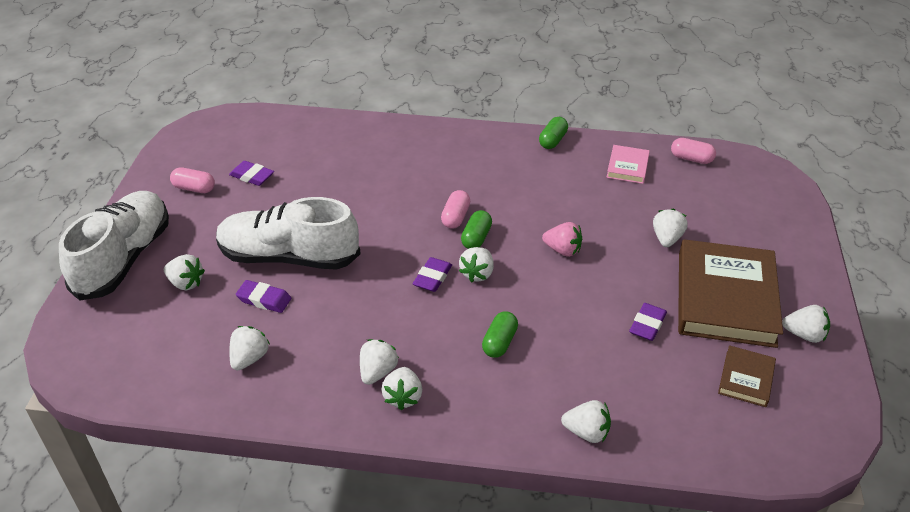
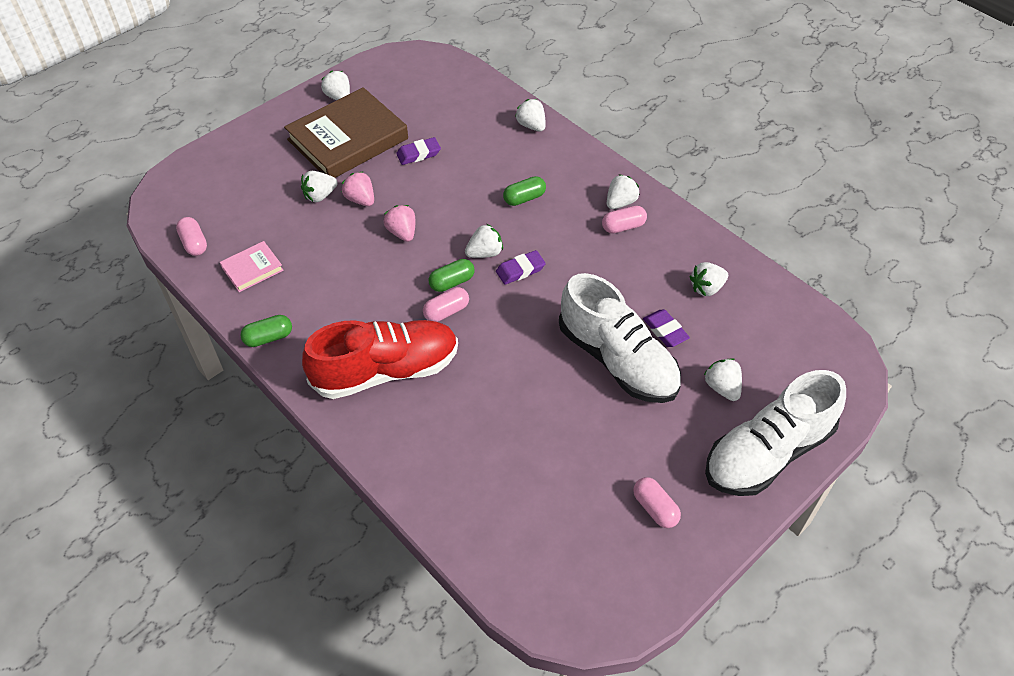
camera: 140 degrees left, 10 degrees up
(252, 176) = (585, 486): purple eraser -> none
(377, 372) = (623, 227): white strawberry -> pink capsule
(452, 164) = (386, 371): none -> red shoe
(632, 255) = (360, 199): none -> pink strawberry
(746, 379) = (407, 98): brown book -> none

